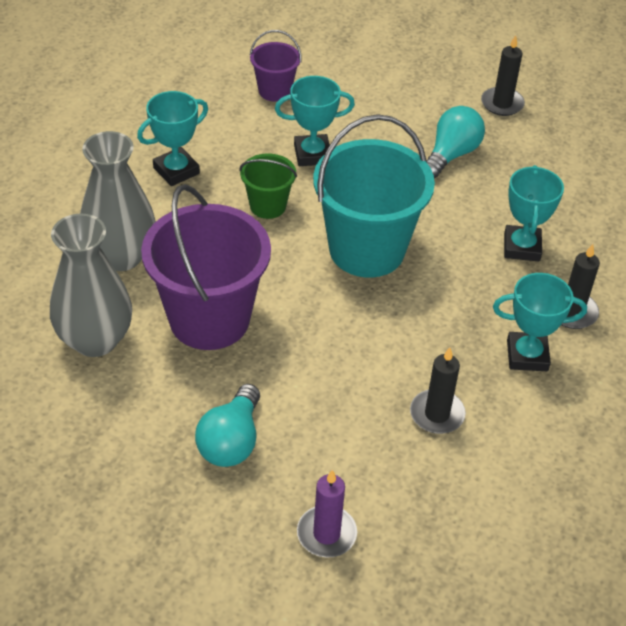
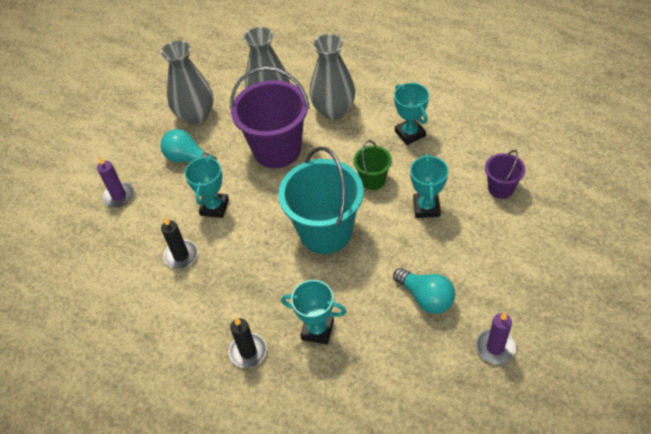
camera: 105 degrees right, 5 degrees up
(121, 448) = (195, 115): none -> grey vase
(502, 104) = (495, 347): black candle -> purple candle
(527, 355) = (215, 314): turquoise trophy -> turquoise trophy (214, 207)

